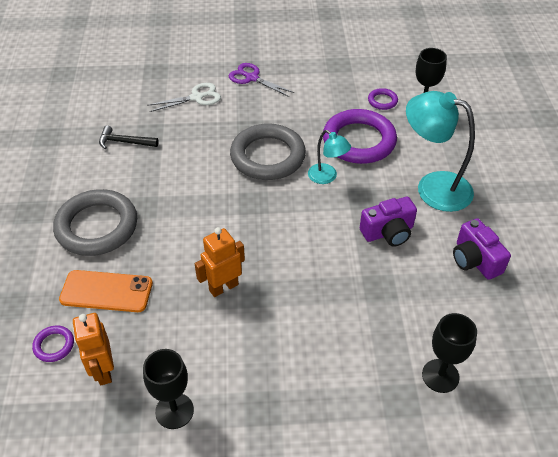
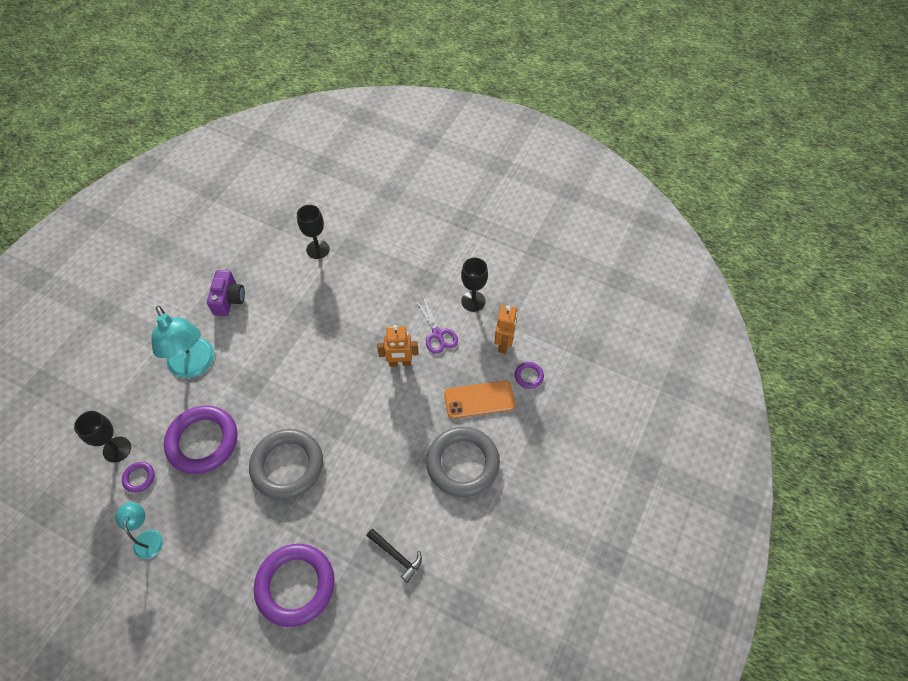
camera: 150 degrees left, 10 degrees up
(106, 291) = (479, 399): orange phone -> orange phone turned 45 degrees counterclockwise
(196, 97) = (295, 585): white scissors -> purple ring
(252, 78) = (223, 585): purple scissors -> purple scissors (437, 334)
(327, 177) = (260, 417): turquoise lamp -> turquoise lamp (148, 537)
(388, 232) = (261, 347): purple camera -> none

